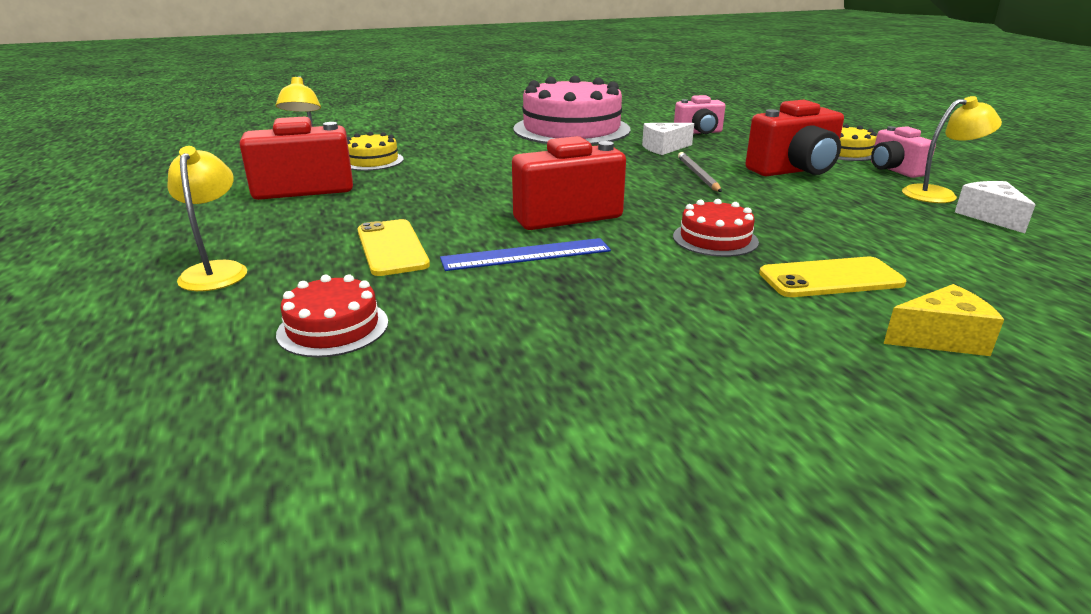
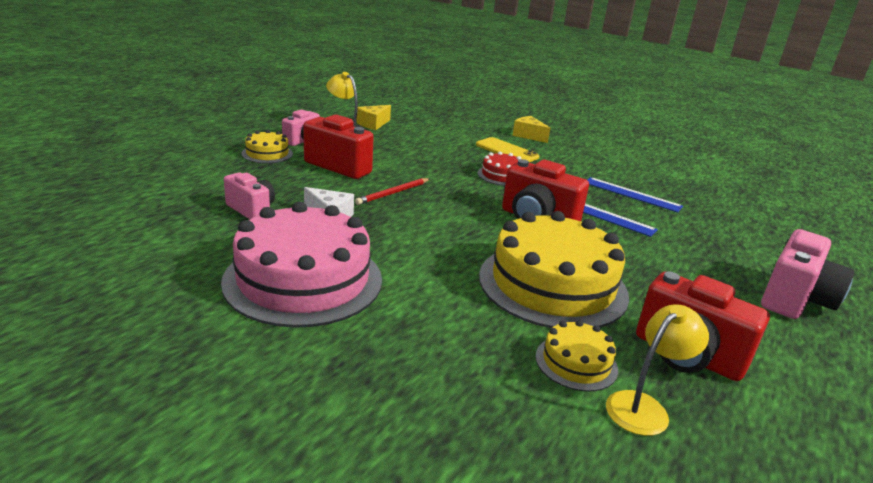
camera: 130 degrees left, 0 degrees up
(216, 270) = (795, 299): yellow lamp -> pink camera
(333, 327) = (738, 236): red cake -> none
(392, 248) = (670, 256): yellow phone -> none
(450, 182) = (552, 285): none -> yellow cake
(558, 310) = (632, 194): none -> blue ruler
(697, 175) = (393, 193): grey pencil -> red pencil
(990, 217) = (373, 124): white cheese -> yellow cheese

